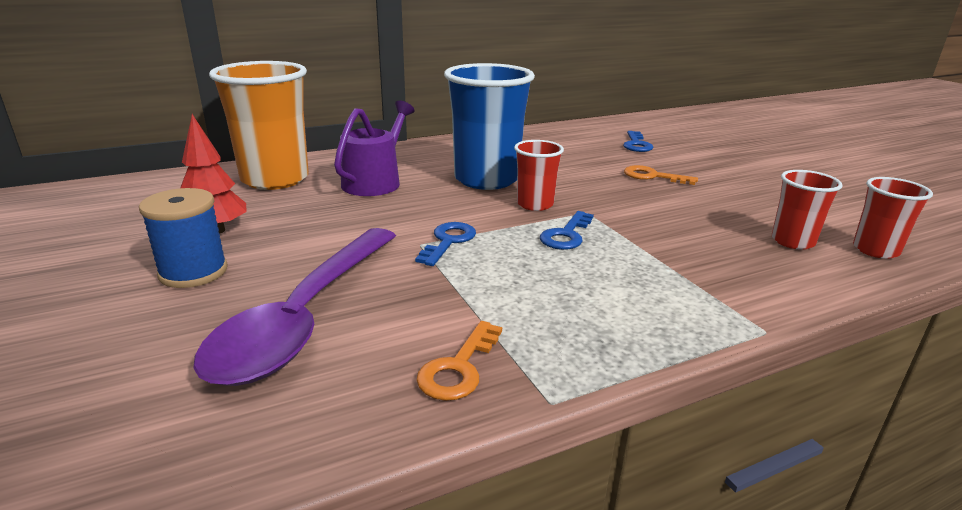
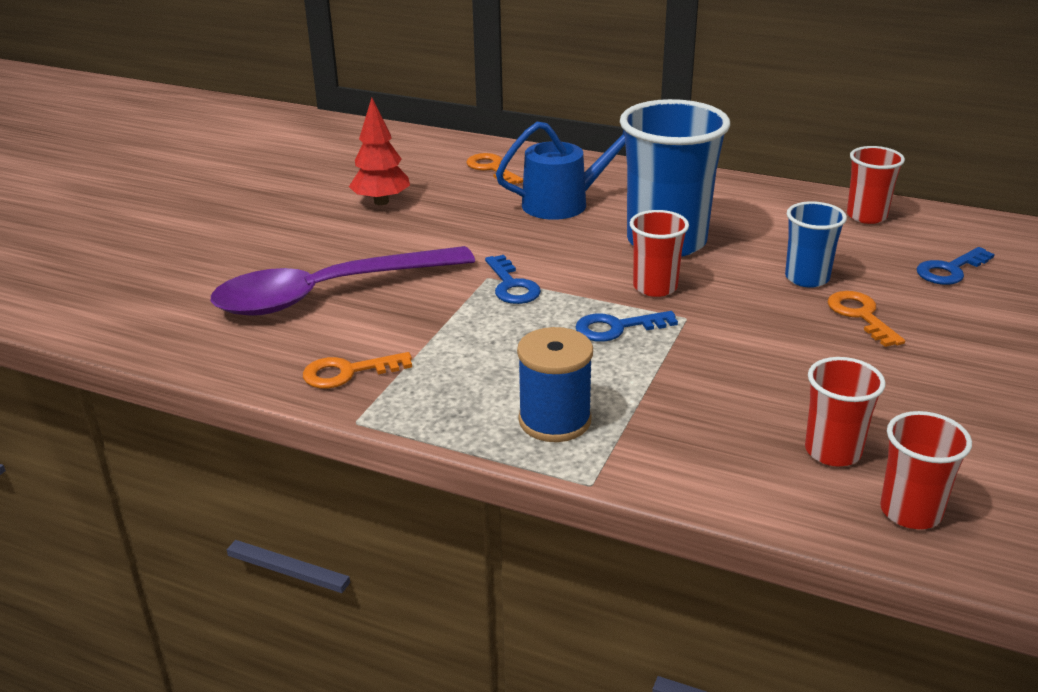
camera: 50 degrees right, 5 degrees up
(193, 272) = (322, 229): blue spool -> blue spool (555, 420)
(275, 179) = (492, 169): orange cup -> orange key
(375, 182) = (563, 203): purple watering can -> blue watering can
(448, 241) = (511, 285): blue key -> blue key turned 90 degrees clockwise
(552, 135) = (866, 216): none -> red cup
(593, 170) = (807, 278): none -> blue cup

